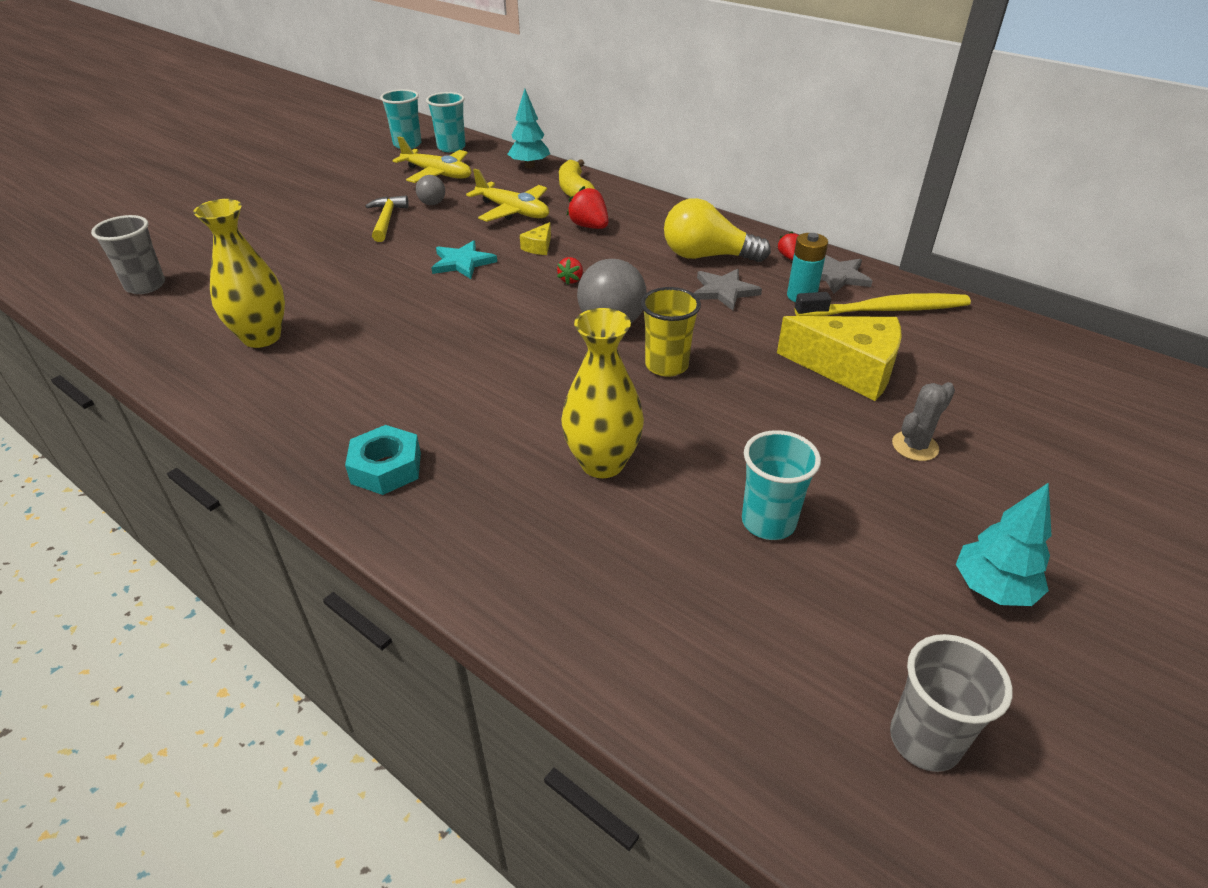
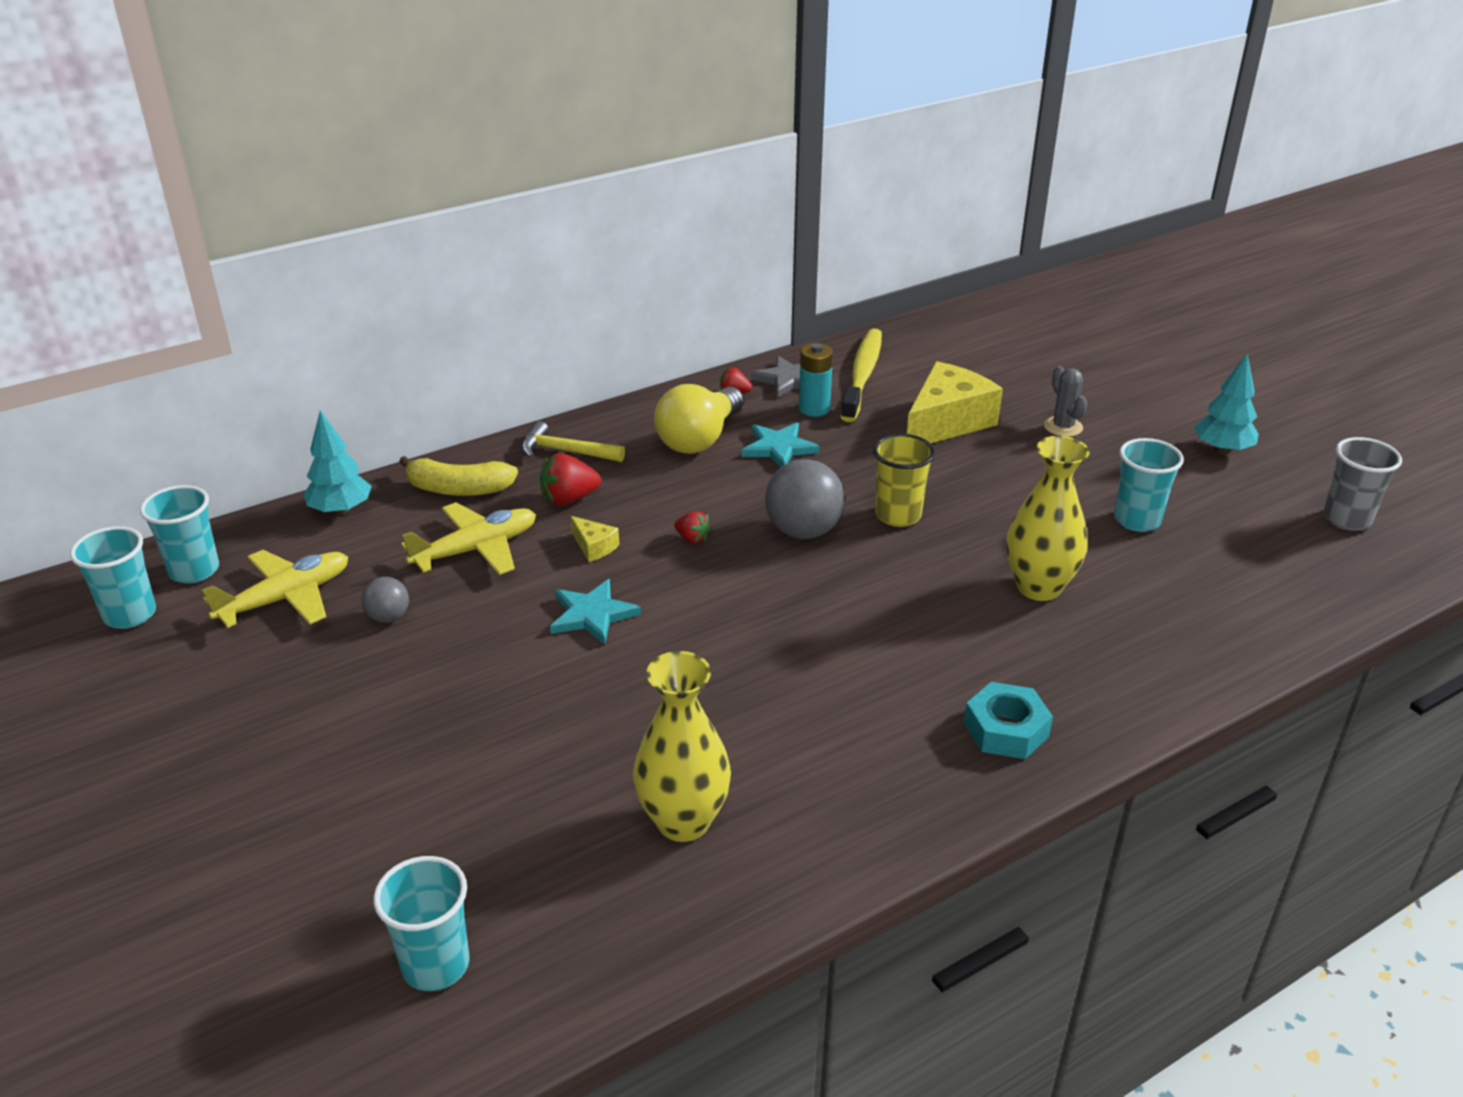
camera: 70 degrees left, 5 degrees down
(145, 286) = (436, 965): grey cup -> turquoise cup
(387, 220) = (407, 668): yellow hammer -> yellow hammer (566, 451)
(724, 291) = (778, 448): grey star -> turquoise star

